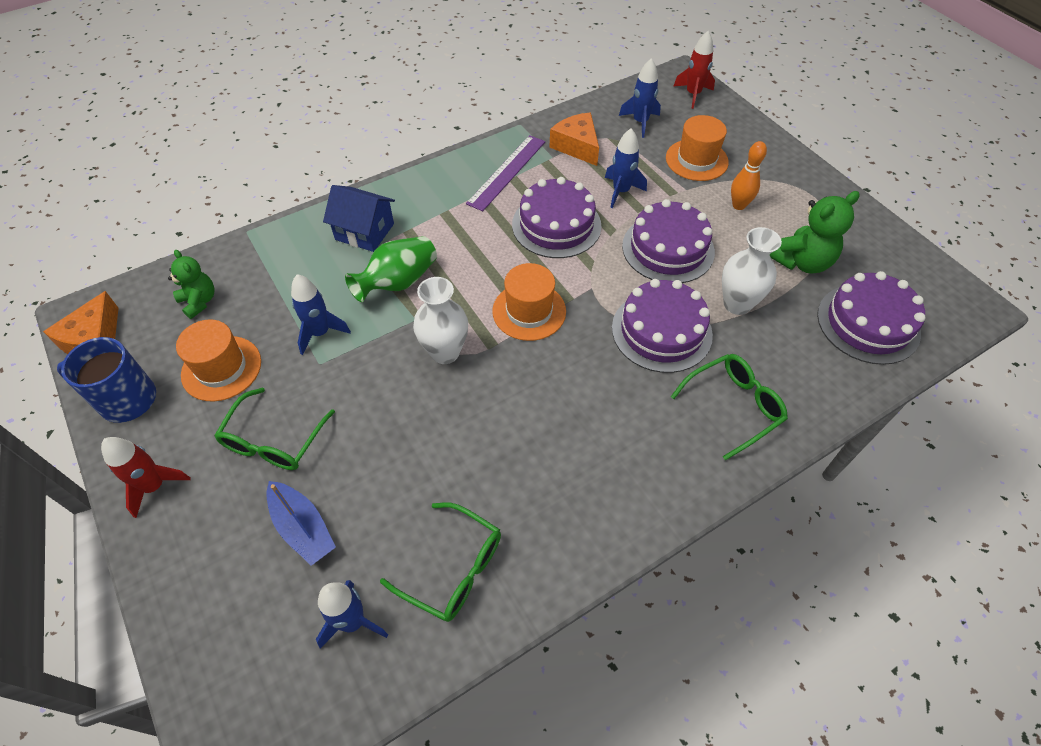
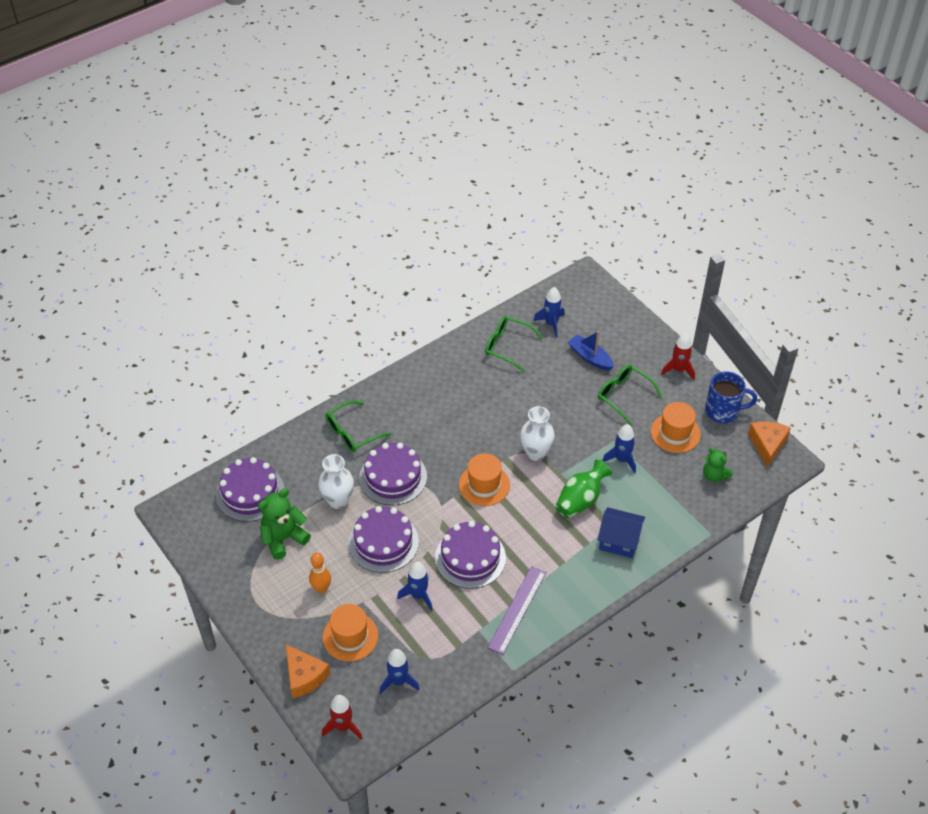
camera: 175 degrees right, 5 degrees down
(273, 441) = (623, 395): green glasses -> green glasses turned 60 degrees counterclockwise
(577, 146) = (458, 645): orange cheese -> orange cheese (304, 676)

